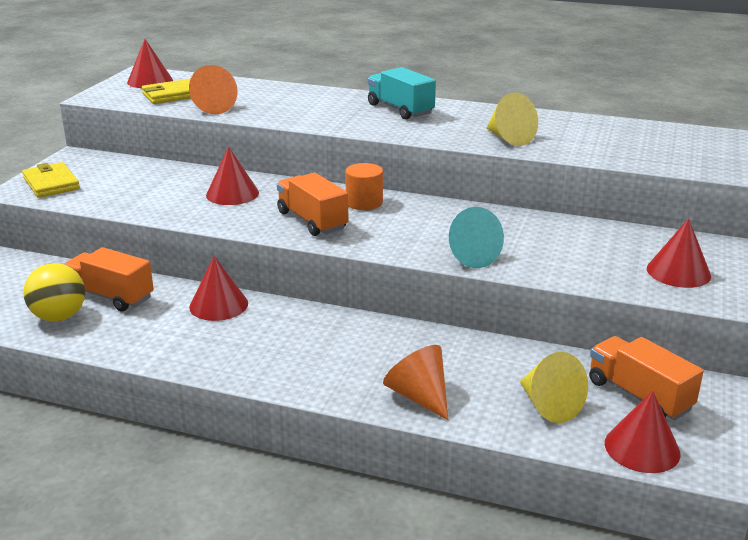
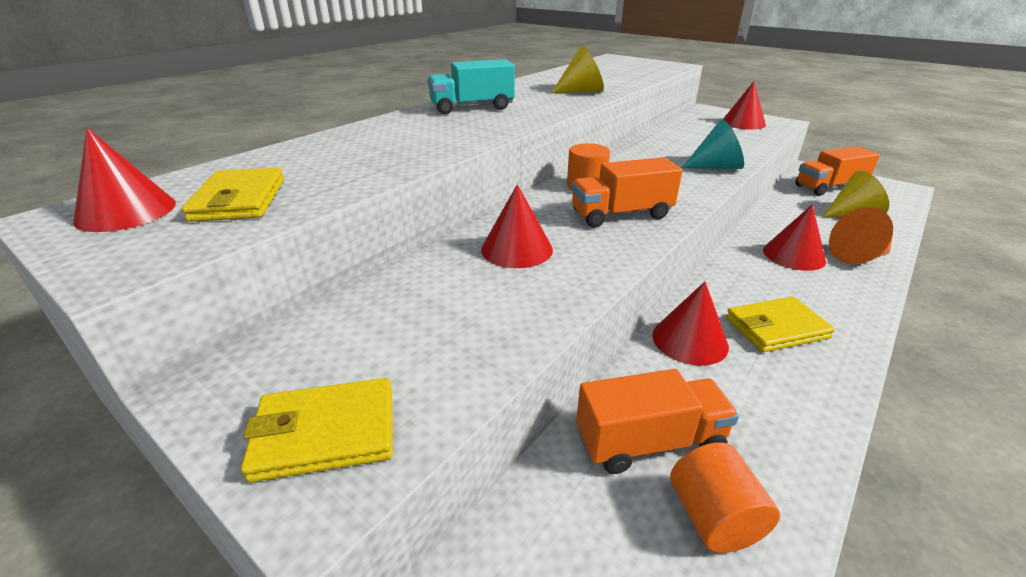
camera: 70 degrees left, 5 degrees up
(59, 317) = (713, 518): yellow ball -> orange cylinder
(110, 296) = (649, 442): orange truck -> orange truck turned 150 degrees counterclockwise
(212, 108) = (345, 180): orange cone -> none
(251, 341) = (776, 328): none -> yellow wallet
(642, 448) = (892, 199): red cone -> red cone (793, 255)

